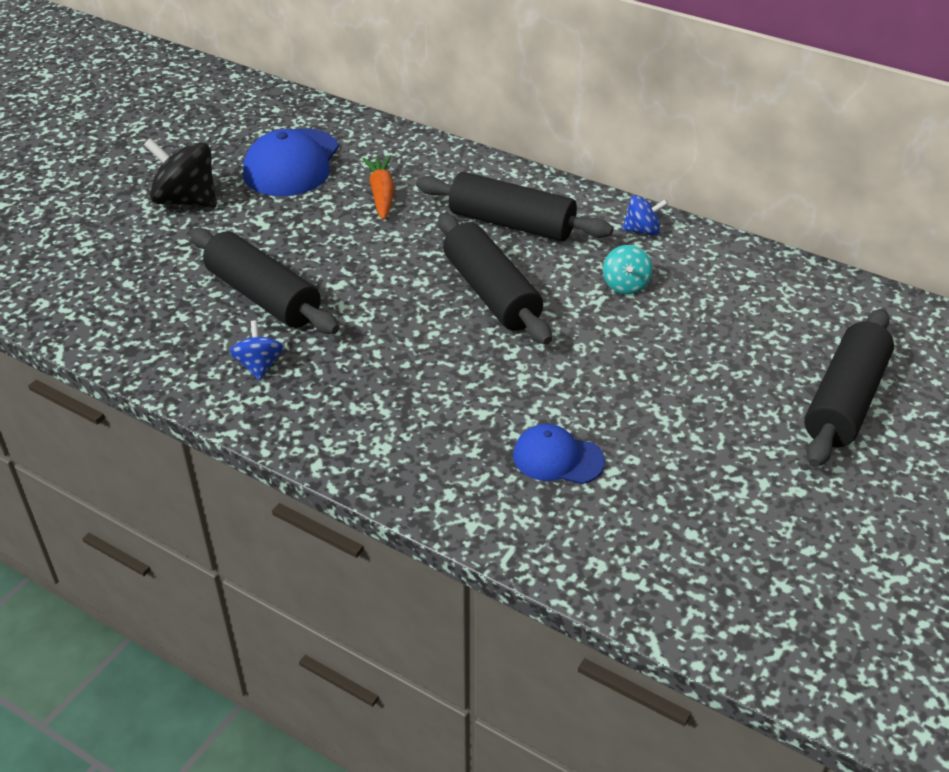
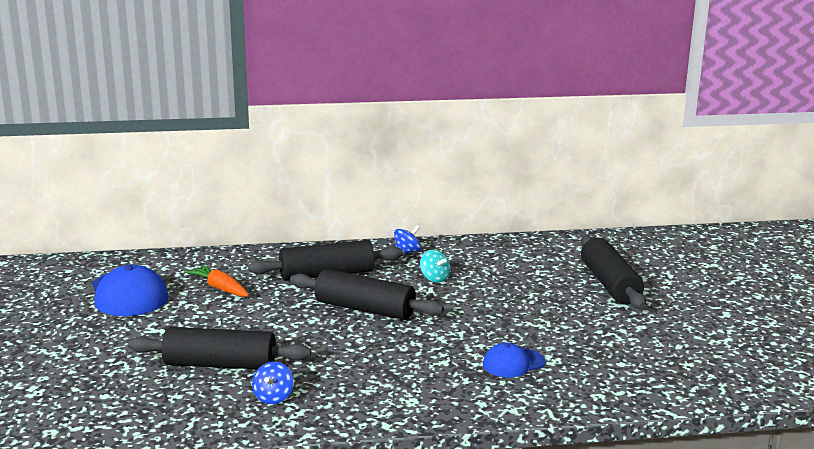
camera: 40 degrees left, 20 degrees down
(186, 200) = (78, 338): black spinning top -> none
(259, 366) = (273, 397): blue spinning top -> blue spinning top turned 120 degrees counterclockwise

